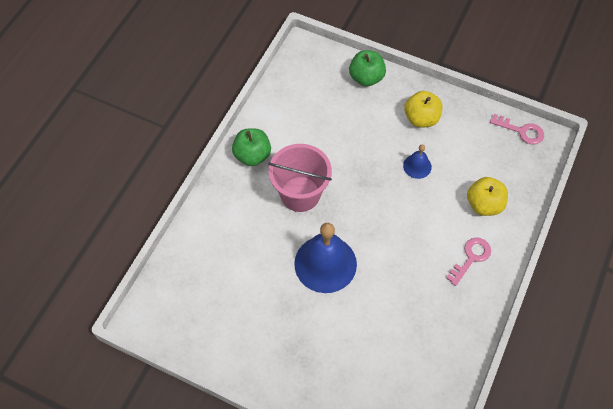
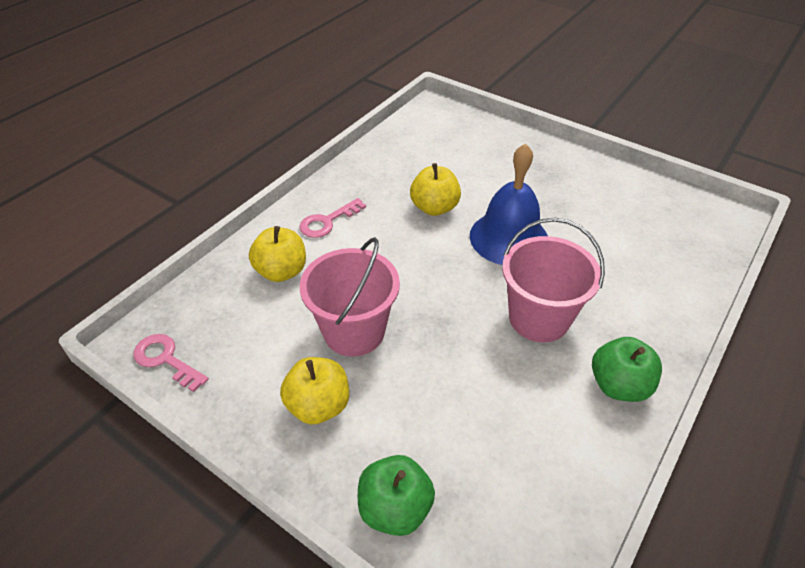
camera: 170 degrees left, 15 degrees down
(389, 288) = (434, 208): none -> yellow apple
(417, 166) = (354, 331): blue bell -> pink bucket

